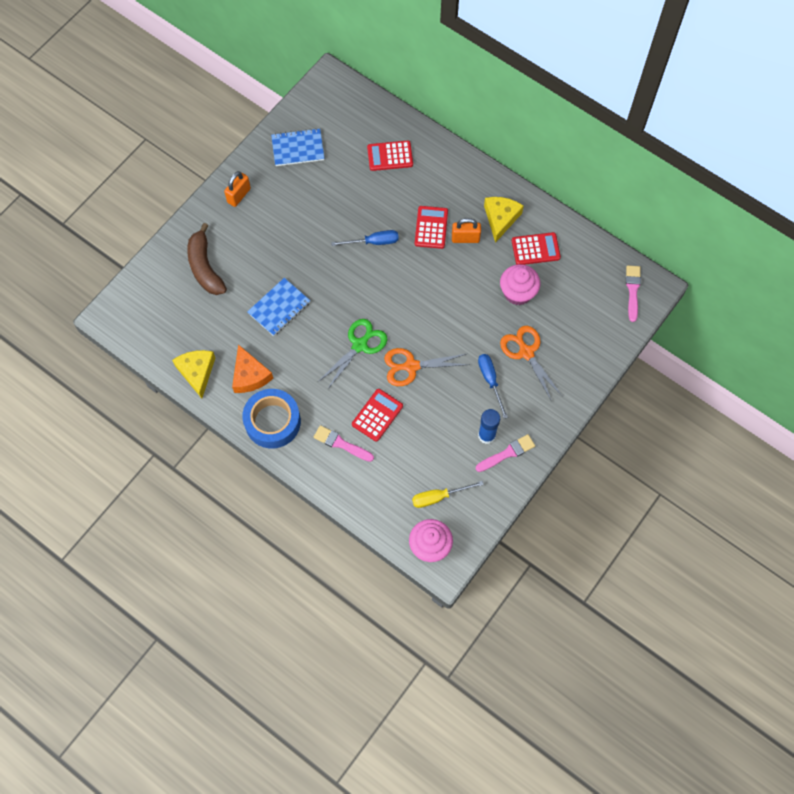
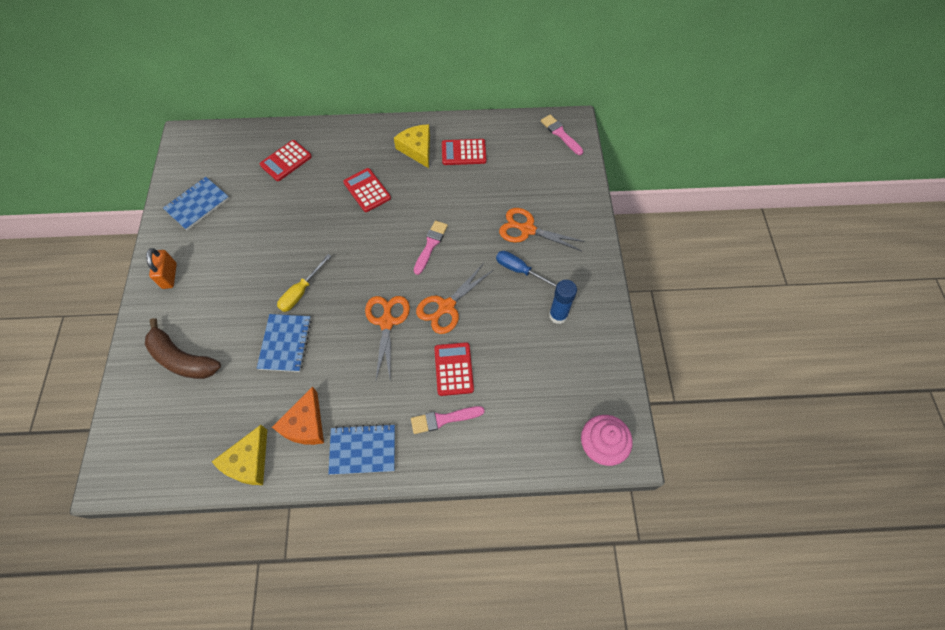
camera: 40 degrees left, 5 degrees down
(197, 372) = (248, 462): yellow cheese -> yellow cheese turned 105 degrees counterclockwise
(250, 375) = (305, 424): orange cheese -> orange cheese turned 75 degrees clockwise
(272, 422) = (363, 450): blue tape -> blue notebook
(359, 345) = (387, 322): green scissors -> orange scissors
(373, 242) = (327, 232): blue screwdriver -> none
(438, 497) = (568, 397): yellow screwdriver -> yellow screwdriver (301, 292)
(465, 238) = (402, 180): orange padlock -> none
(507, 453) = (587, 317): pink brush -> pink brush (430, 245)
(518, 293) = (479, 191): pink cupcake -> none
(535, 249) = (463, 152): red calculator -> red calculator turned 135 degrees counterclockwise

